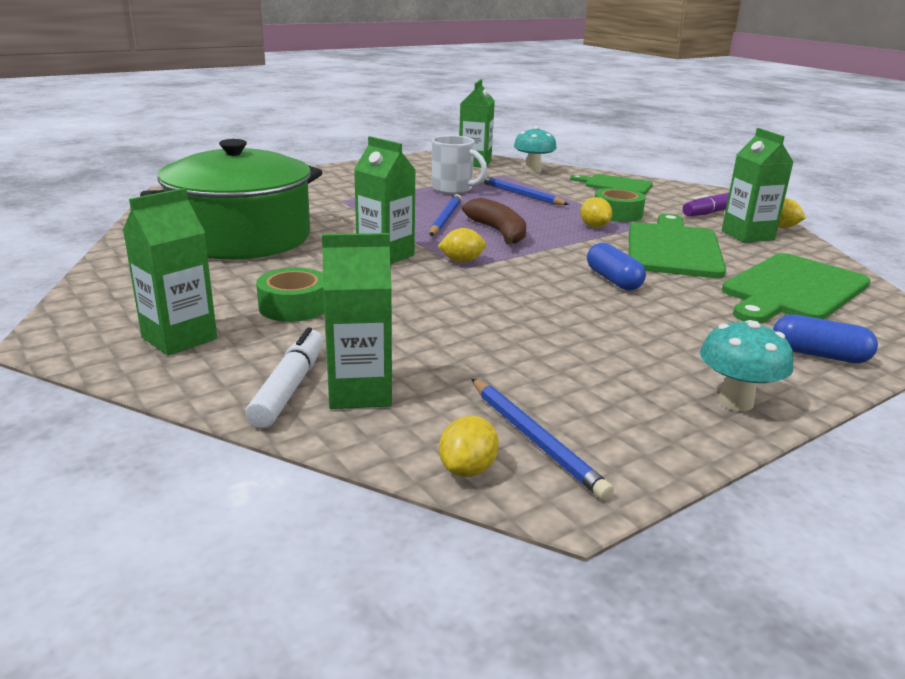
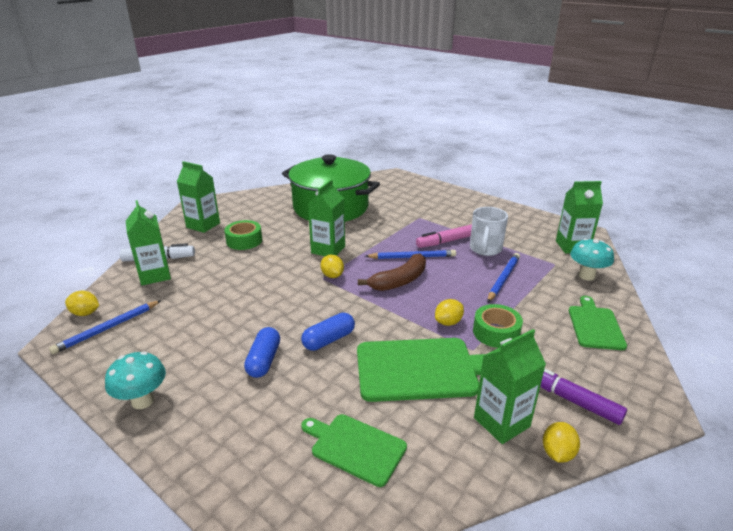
camera: 75 degrees right, 5 degrees up
(420, 200) = (446, 241): none -> pink marker
(793, 289) = (355, 447): green cutting board -> green cutting board, size x0.61
(819, 355) = (217, 452): blue capsule -> blue capsule (264, 360)

